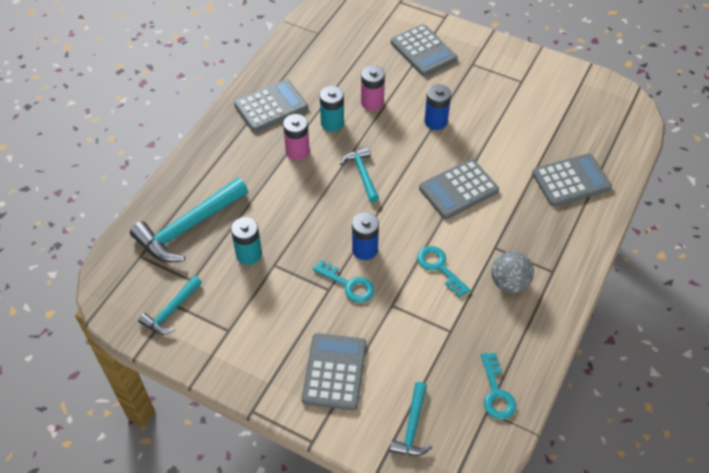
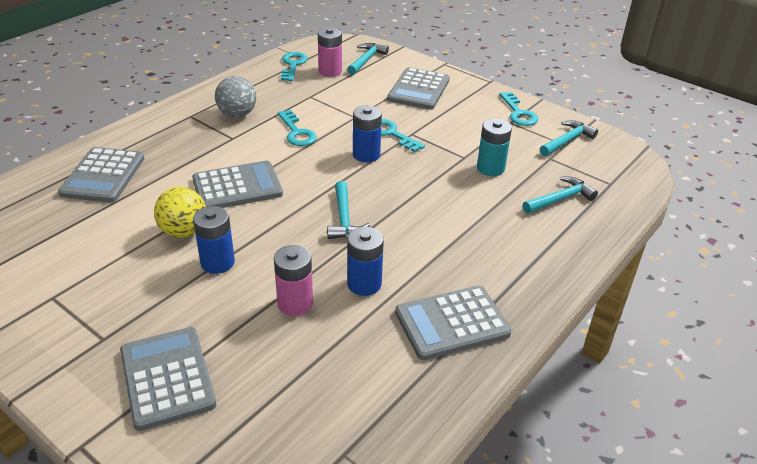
camera: 170 degrees left, 15 degrees down
(188, 228) = (560, 199): turquoise hammer -> turquoise hammer, size x0.56
(219, 349) = (518, 113): none -> turquoise key
(297, 151) = (421, 256): pink battery -> pink battery (330, 71)
(332, 123) = (364, 284): turquoise battery -> blue battery
(473, 141) = (184, 231): none -> yellow ball
(571, 180) = (103, 176): grey calculator -> grey calculator turned 75 degrees counterclockwise

